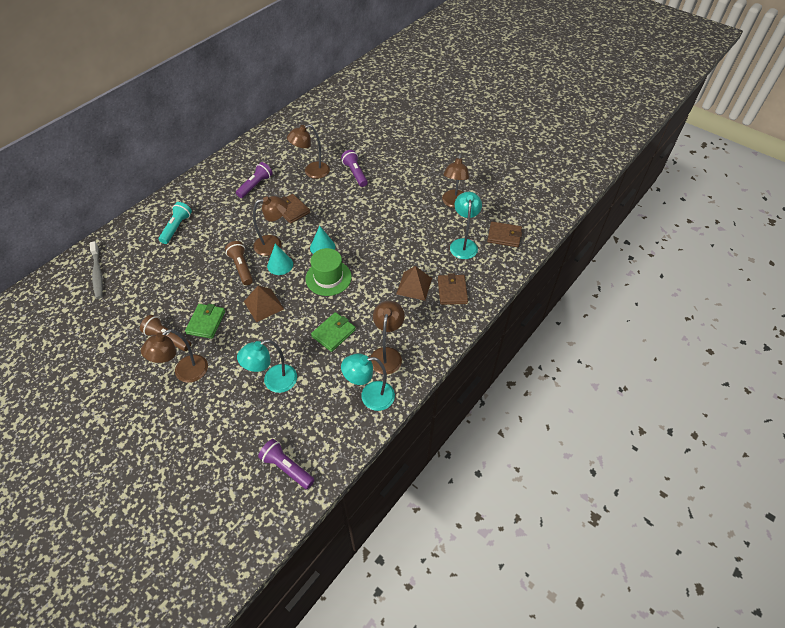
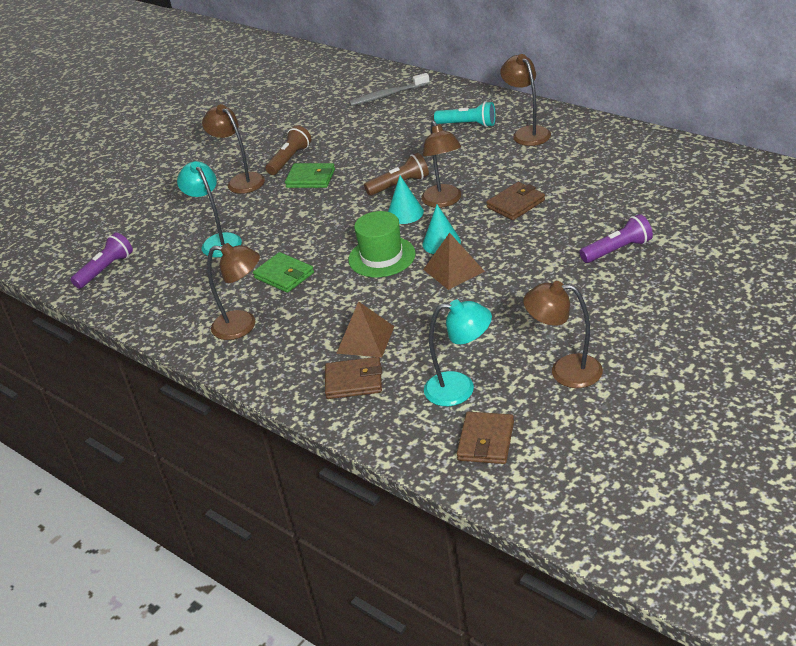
camera: 95 degrees right, 15 degrees down
(255, 185) = (563, 164): purple flashlight -> none
(263, 305) = (335, 213): brown pyramid -> brown pyramid (453, 270)
(311, 172) = (609, 207): brown lamp -> brown lamp (527, 133)
(370, 396) = (181, 318): turquoise lamp -> none

